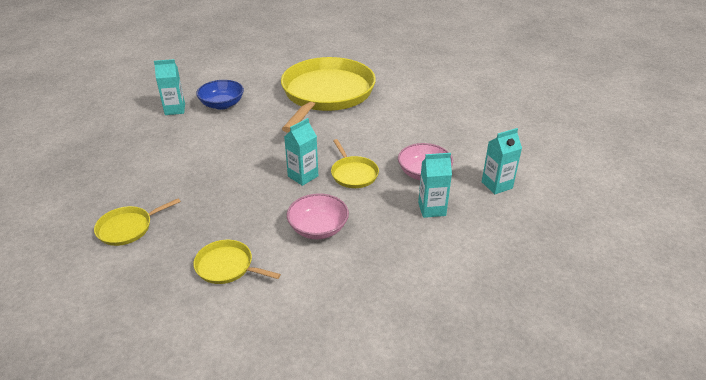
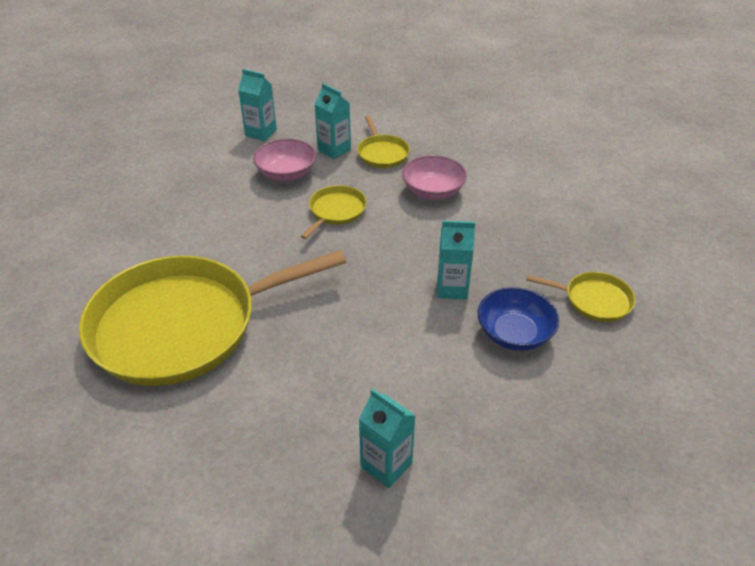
camera: 130 degrees left, 5 degrees up
(222, 104) = (316, 418): blue bowl -> blue bowl (514, 333)
(227, 266) = (535, 210): yellow pan -> yellow pan (382, 153)
(303, 176) = (379, 239): turquoise carton -> turquoise carton (452, 288)

